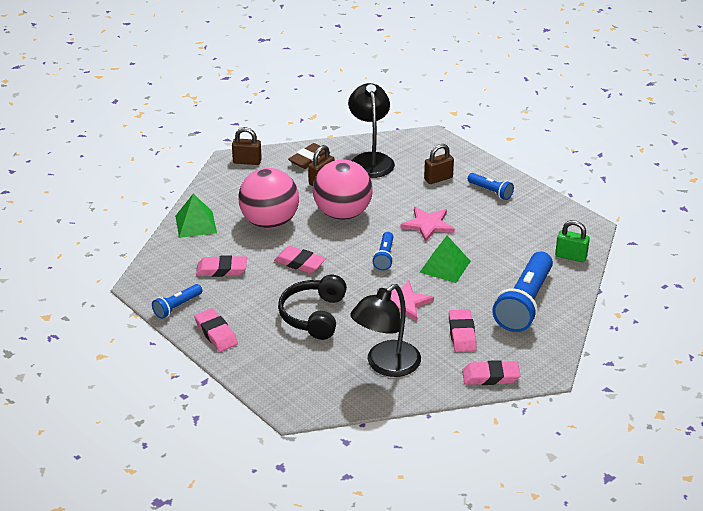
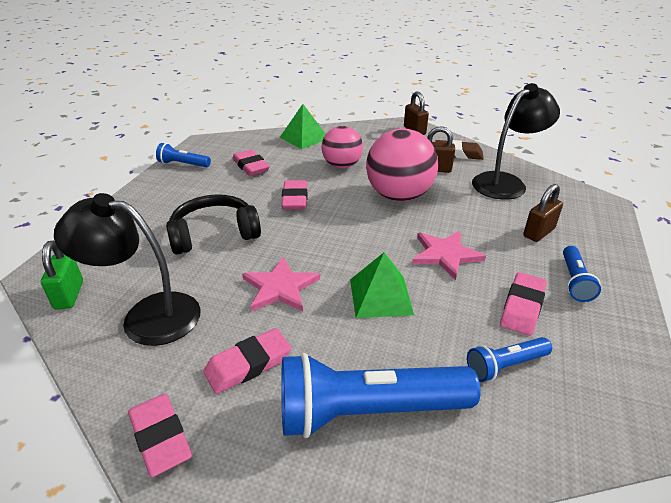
camera: 60 degrees right, 0 degrees up
(216, 333) = (154, 192): pink eraser -> pink eraser (522, 307)
(269, 222) = (342, 165): pink ball -> pink ball, size x0.65
(384, 257) = (353, 245): blue flashlight -> blue flashlight (505, 366)
(438, 178) = (538, 232): brown padlock -> brown padlock turned 75 degrees counterclockwise
(571, 256) = (541, 428): green padlock -> green padlock (69, 295)

